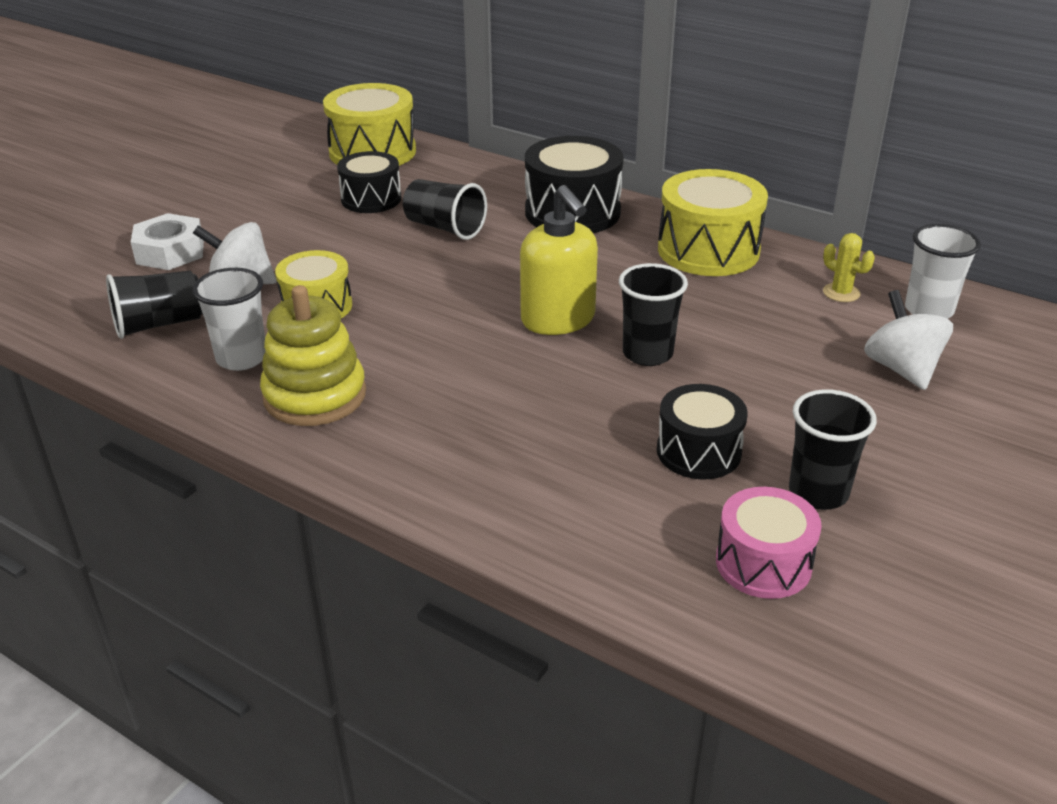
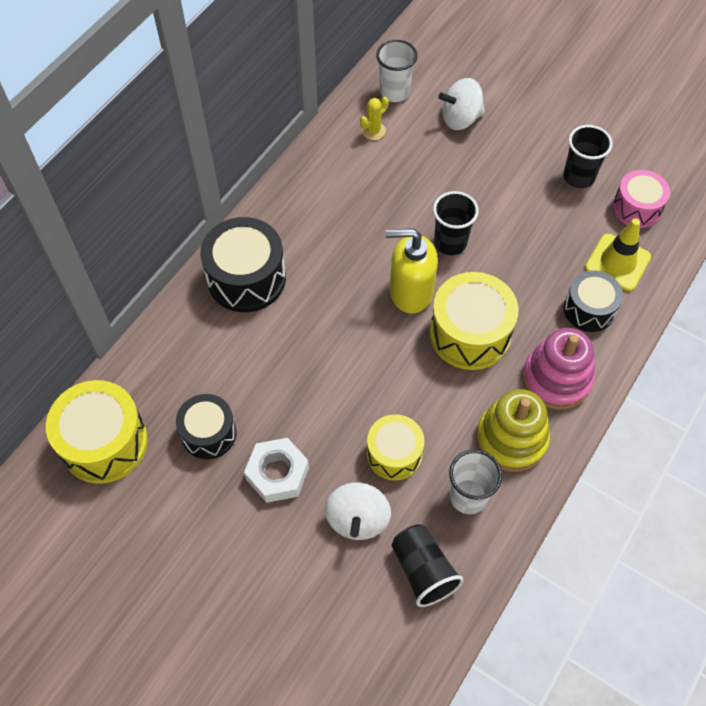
camera: 90 degrees left, 25 degrees up
(170, 252) = (301, 593): white nut -> white nut (277, 473)
(404, 442) = (556, 379): none -> pink stacking toy
(445, 228) = (268, 370): black cup -> none
(558, 320) = (410, 292): yellow soap dispenser -> yellow soap dispenser turned 150 degrees counterclockwise
(630, 526) = (617, 262): none -> yellow traffic cone
(698, 451) = (549, 225): black drum -> black drum (589, 309)
(708, 250) = (313, 196): yellow drum -> yellow drum (470, 334)

